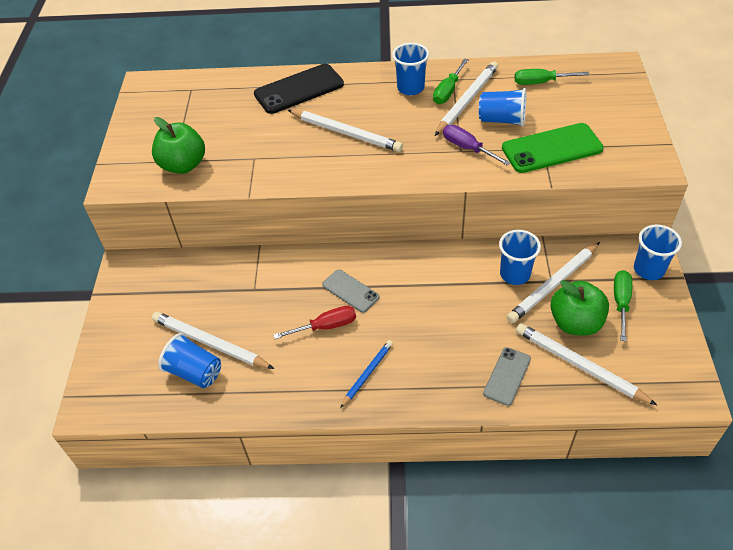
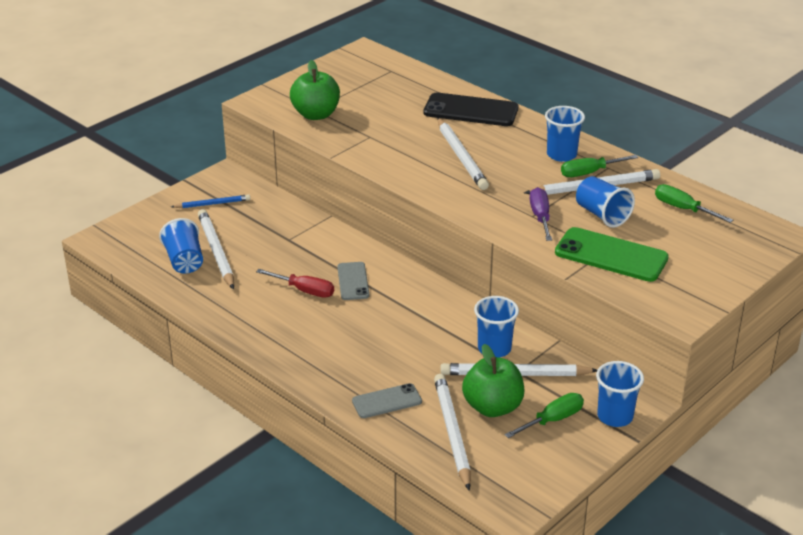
camera: 40 degrees right, 15 degrees down
(367, 373) = (291, 335): blue pencil -> blue pencil (212, 204)

